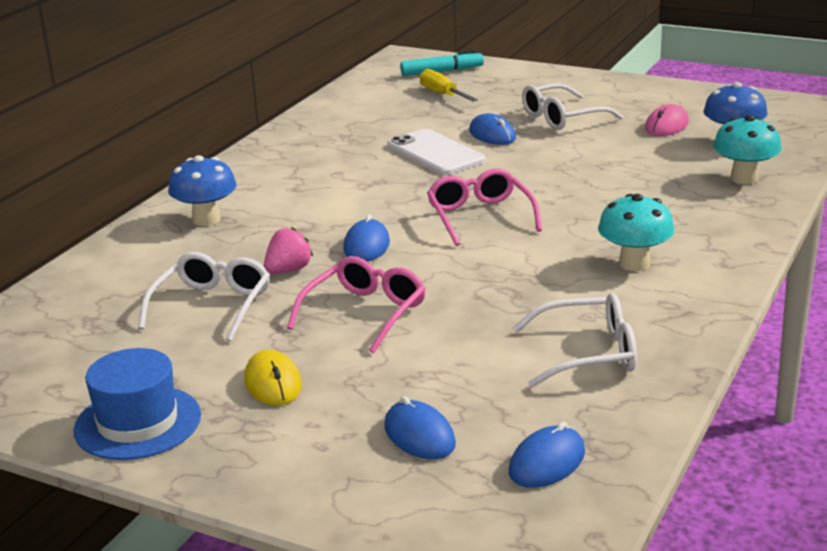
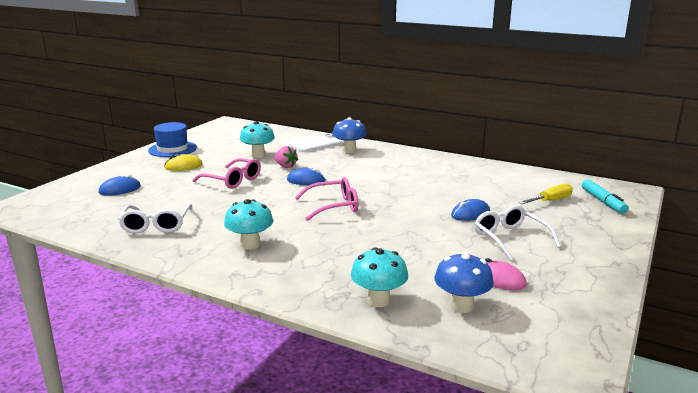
camera: 90 degrees right, 5 degrees down
(212, 306) = (258, 155): white glasses -> turquoise mushroom
(435, 153) = (435, 197): white phone -> white phone (318, 143)
(547, 462) = (75, 211): blue mouse -> none

